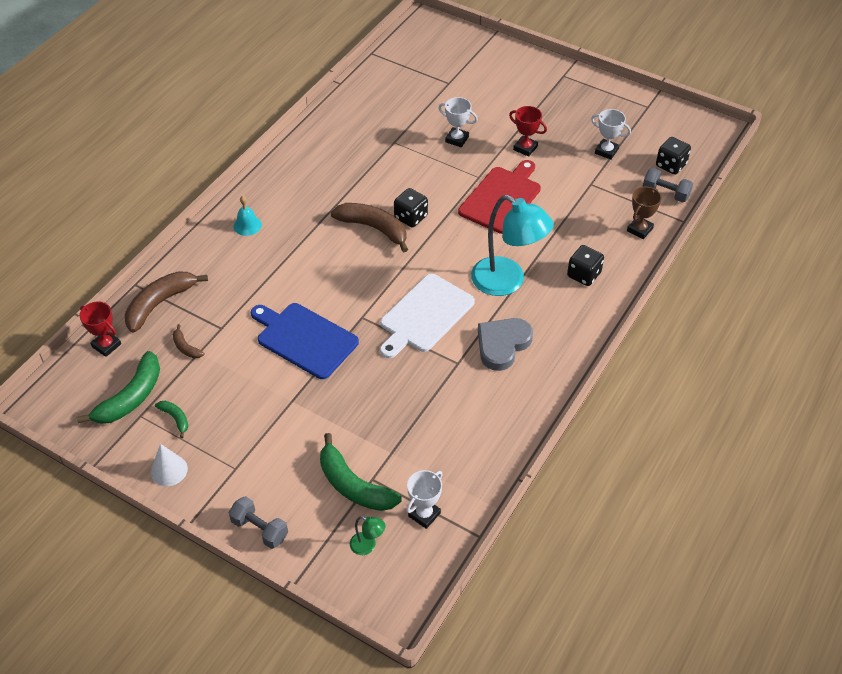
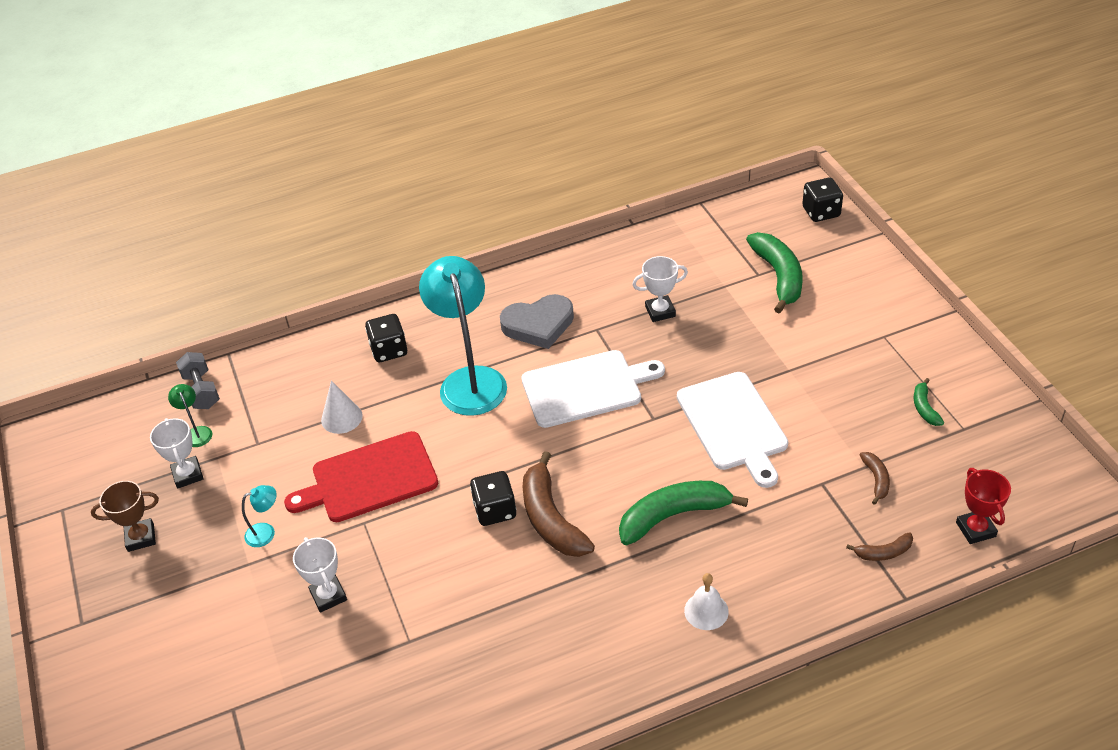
camera: 140 degrees left, 5 degrees down
(131, 397) = (967, 452): green banana -> green banana (673, 516)
(160, 304) = (883, 552): brown banana -> brown banana, size x0.49
(169, 470) = (953, 363): white cone -> white cone (341, 418)
(247, 225) = (706, 611): turquoise bell -> white bell
(260, 529) = (887, 280): grey dumbbell -> none
(304, 339) = (734, 424): blue cutting board -> white cutting board
(367, 546) = (798, 232): green lamp -> green lamp (196, 432)
(424, 514) = (733, 233): white trophy -> white trophy (660, 311)
(525, 148) = (266, 532): red trophy -> turquoise lamp
(639, 229) = (279, 366): brown trophy -> brown trophy (141, 537)
(671, 165) = (150, 419): black dice -> black dice (821, 212)

